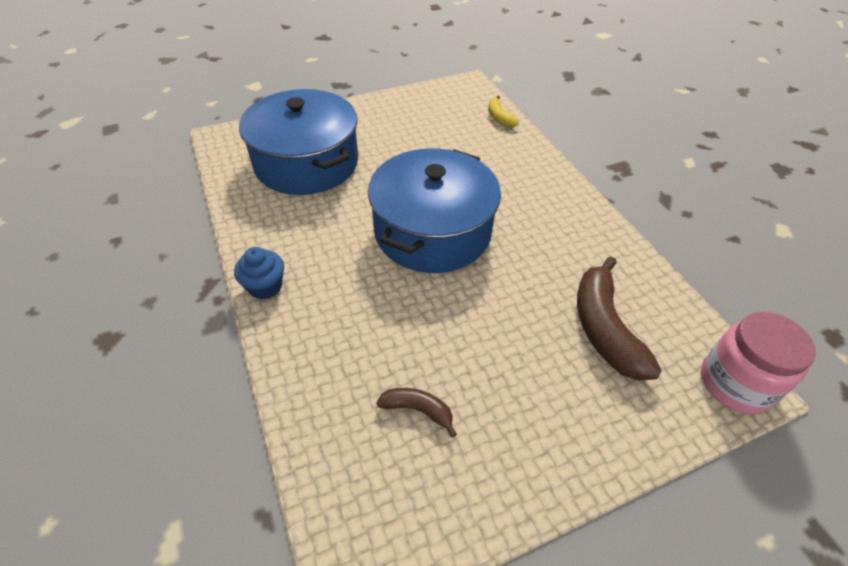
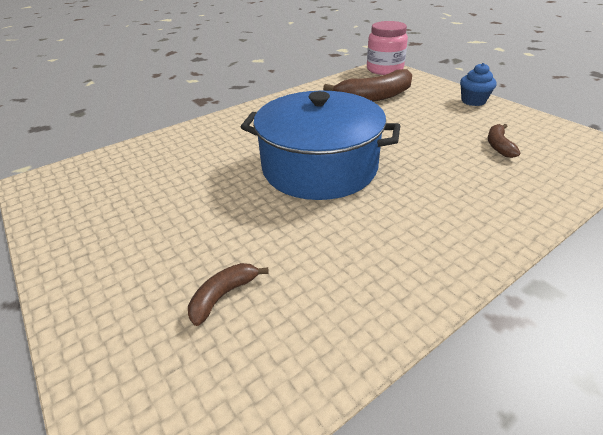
camera: 100 degrees left, 10 degrees down
(265, 286) = (467, 258): blue cupcake -> blue cupcake (473, 101)
(306, 163) = (223, 295): blue pot -> brown banana
(499, 117) = (120, 154): yellow banana -> none

